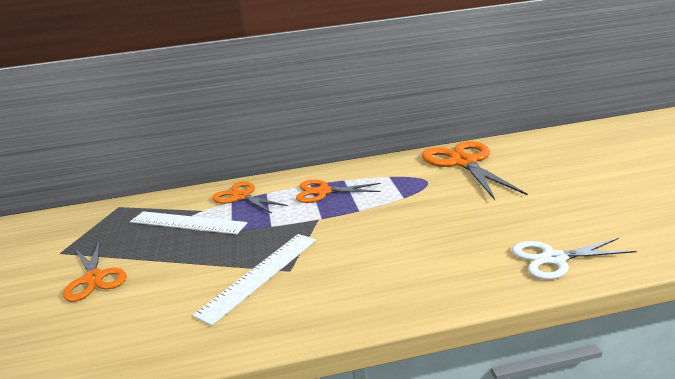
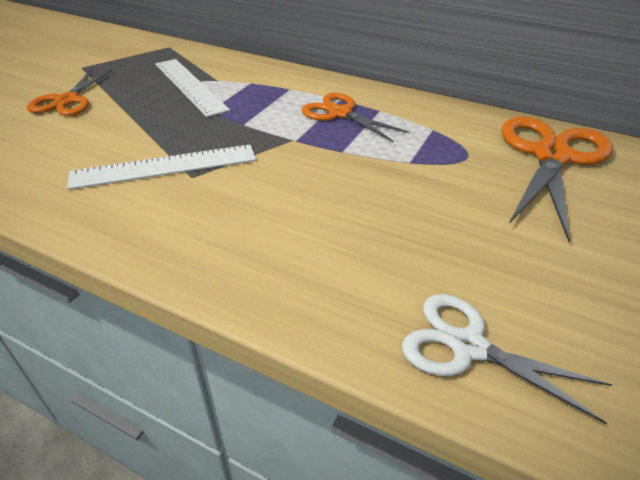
camera: 35 degrees right, 15 degrees up
(241, 196) = (264, 82): orange scissors -> none

